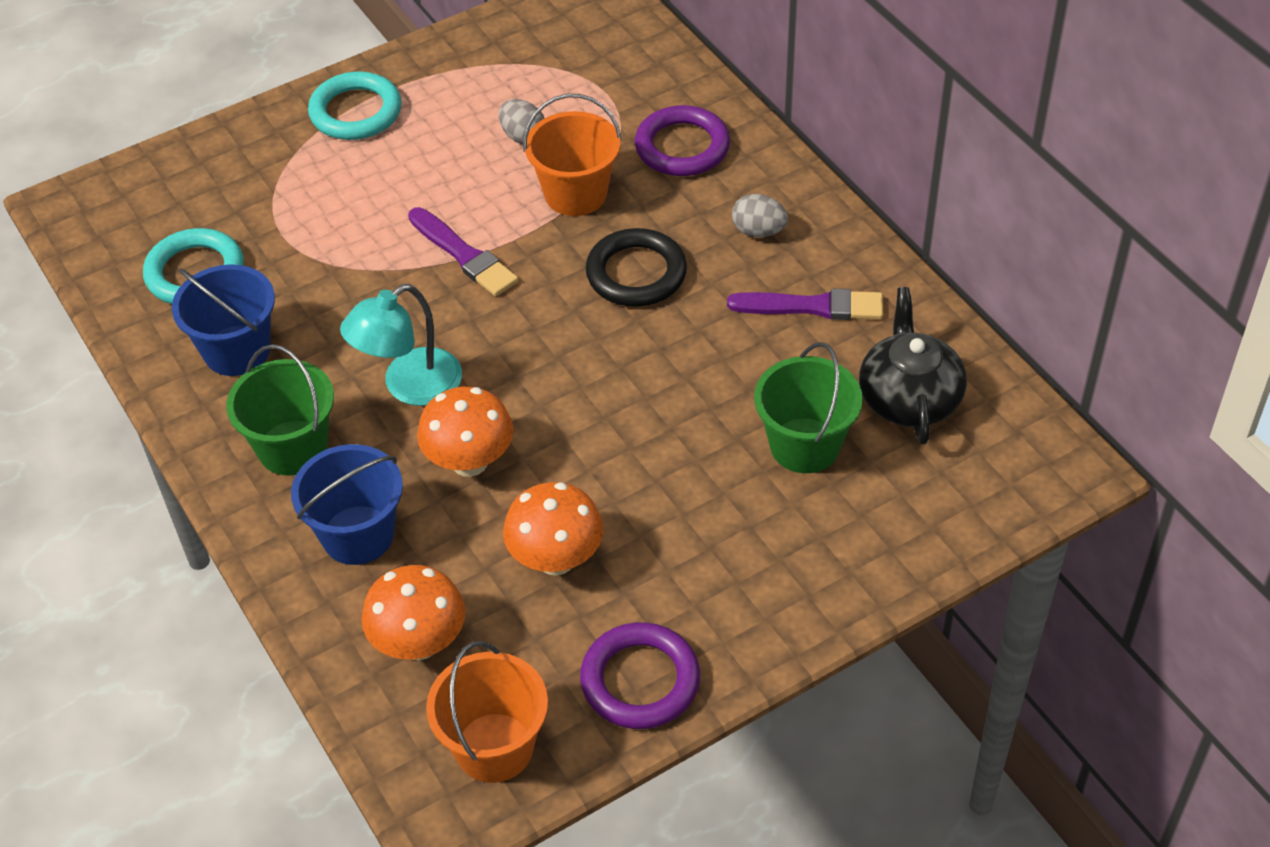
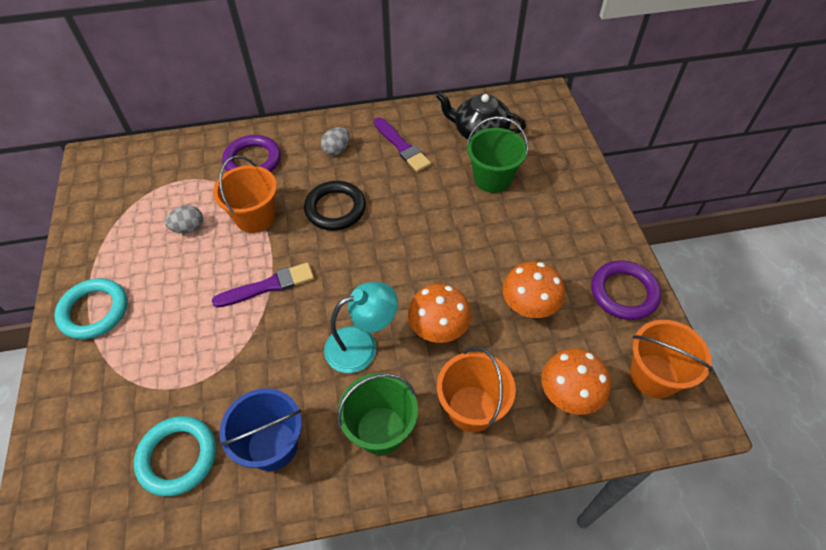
camera: 70 degrees left, 5 degrees up
(358, 535) = (472, 408): blue bucket -> orange bucket
(409, 386) = (362, 345): turquoise lamp -> turquoise lamp turned 90 degrees counterclockwise
(812, 306) = (401, 146): purple brush -> purple brush turned 120 degrees clockwise

